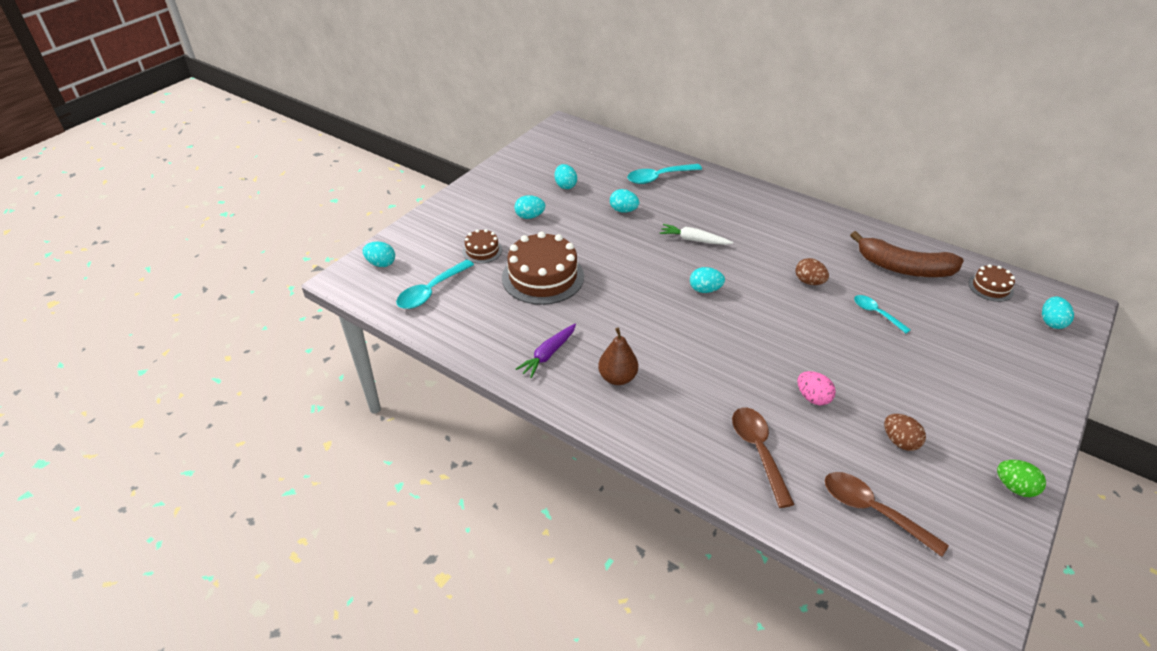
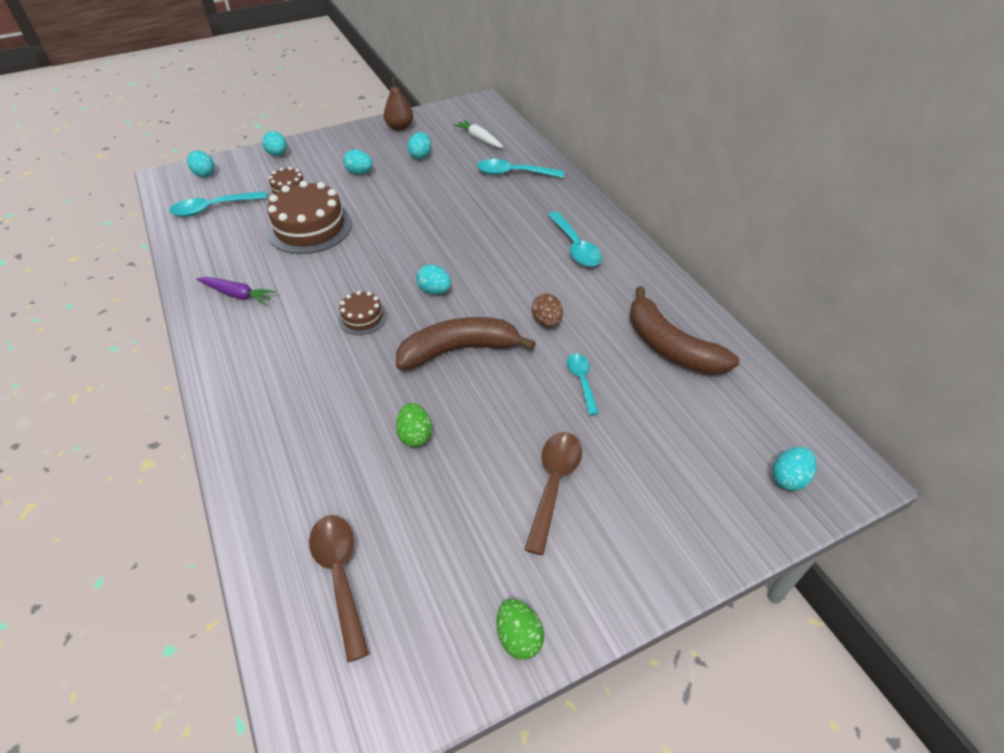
camera: 30 degrees right, 5 degrees up
(548, 354) = (237, 294): purple carrot -> purple carrot turned 135 degrees counterclockwise
(617, 378) = (266, 338): brown pear -> brown pear (400, 127)
(623, 210) = (446, 193): turquoise egg -> turquoise egg (277, 154)
(694, 240) = (479, 241): white carrot -> white carrot (479, 139)
(758, 451) = (304, 461): brown spoon -> brown spoon (554, 484)
(768, 220) = (575, 247): none -> turquoise spoon
(773, 326) = (459, 350): none -> brown banana
(813, 398) = (415, 435): pink egg -> green egg
(900, 441) = (450, 522): brown egg -> none
(990, 287) = (754, 407): brown cake -> brown cake (362, 317)

